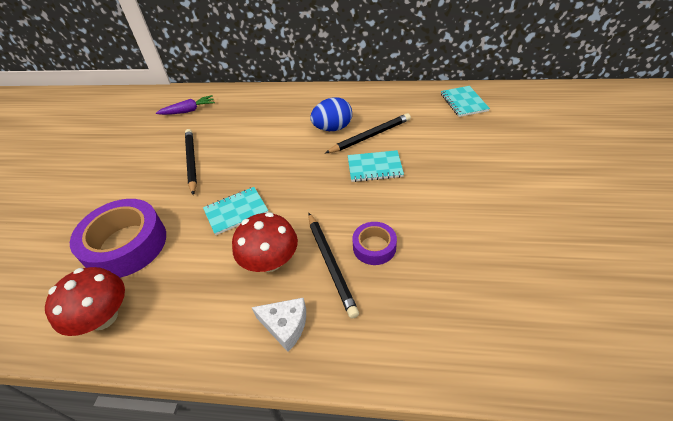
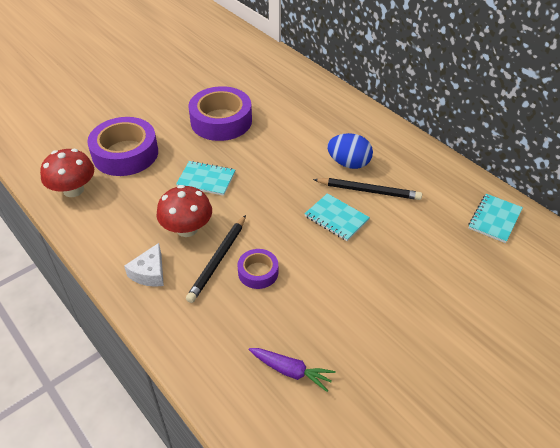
camera: 40 degrees right, 0 degrees up
(188, 111) = (265, 76): purple carrot -> purple carrot (291, 371)
(191, 161) = (221, 121): black pencil -> purple tape
(285, 325) = (150, 273): white cheese -> white cheese turned 45 degrees clockwise

